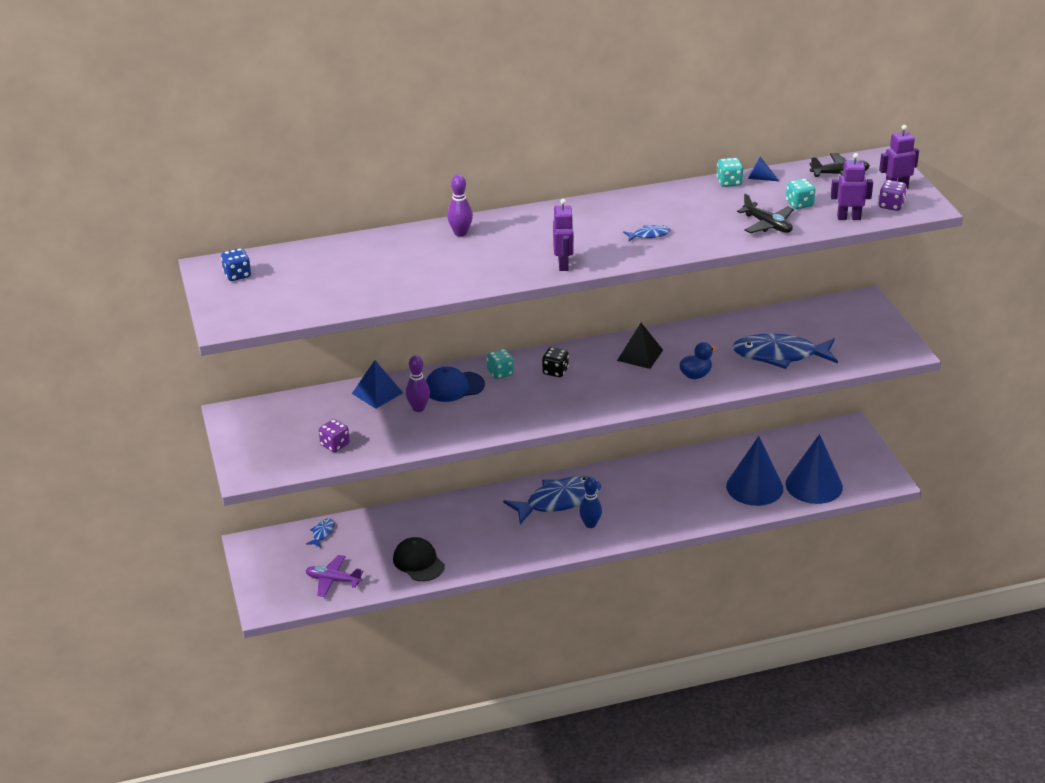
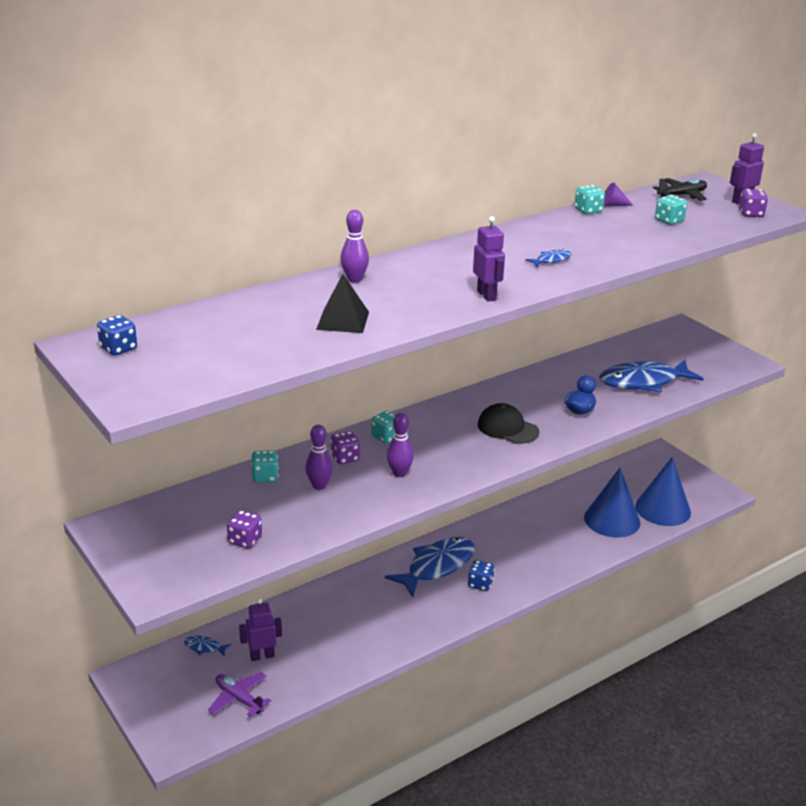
camera: 20 degrees left, 5 degrees down
(322, 533) = (204, 647): blue fish -> blue fish turned 75 degrees counterclockwise
(333, 580) = (239, 699): purple plane -> purple plane turned 45 degrees clockwise
(377, 393) = (265, 477): blue pyramid -> turquoise dice
(418, 562) = (324, 658): black cap -> black cap (507, 428)
(454, 387) = (345, 458): blue cap -> purple dice
(493, 408) = (399, 473): none -> purple bowling pin
(555, 371) = (441, 427): black dice -> none
(590, 524) = (480, 584): blue bowling pin -> blue dice
(640, 355) = (514, 400): black pyramid -> black pyramid (342, 320)
(759, 178) = (613, 205): blue cone -> purple cone
(767, 225) = (656, 240): black plane -> none
(848, 217) = (724, 227): purple robot -> purple robot (262, 656)

